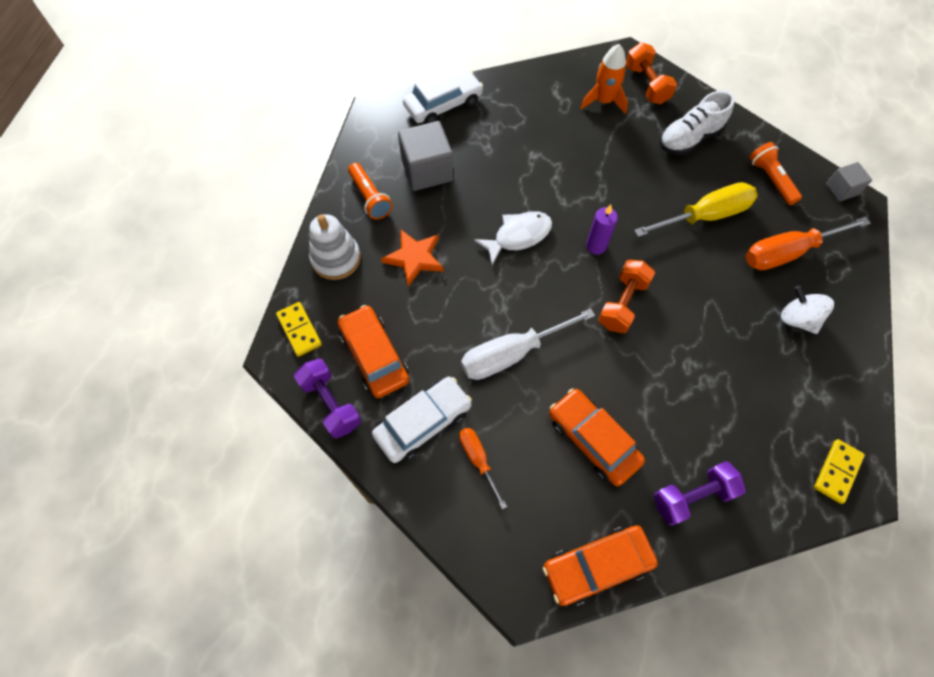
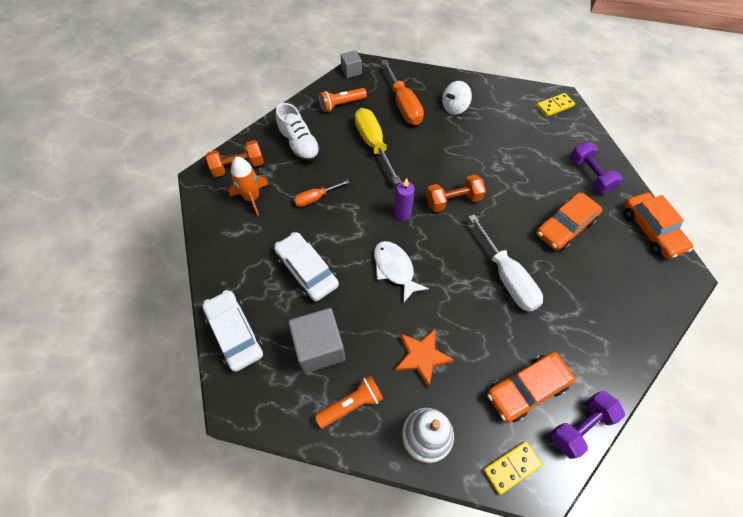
camera: 90 degrees left, 5 degrees down
(423, 423) = (579, 344): white car -> white car (307, 270)
(478, 460) = (599, 302): orange screwdriver -> orange screwdriver (316, 198)
(622, 303) = (453, 201): orange dumbbell -> orange dumbbell turned 45 degrees counterclockwise
(837, 471) = (554, 106): yellow domino -> yellow domino turned 60 degrees counterclockwise

